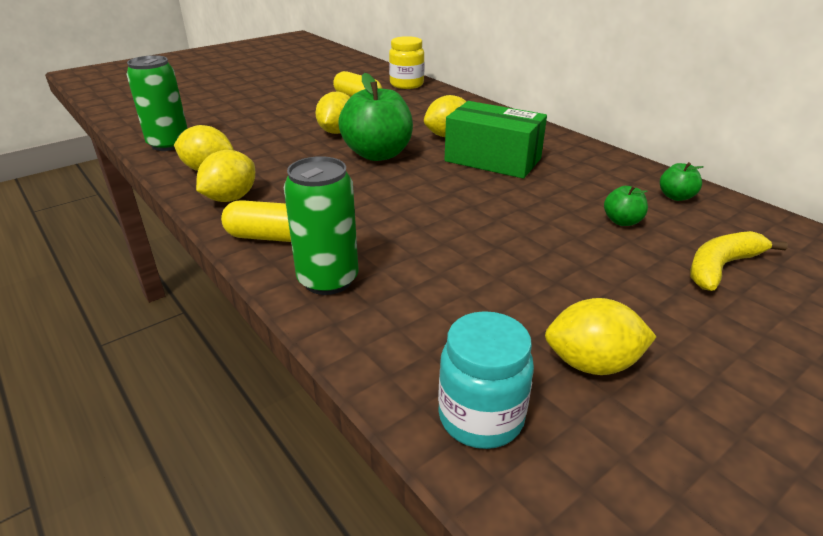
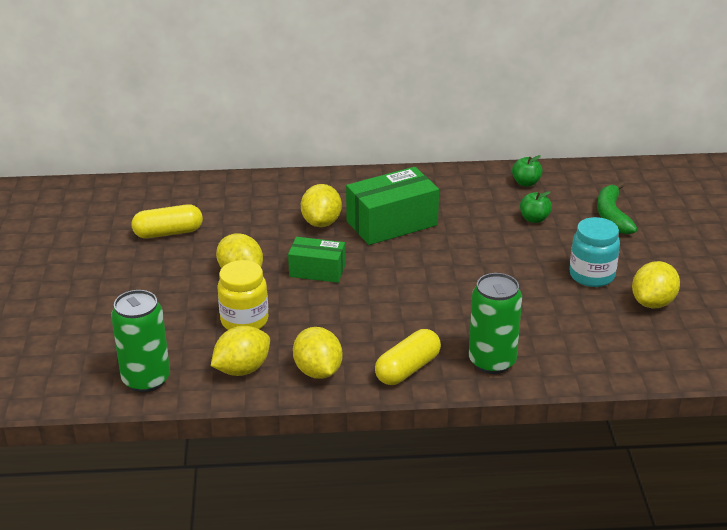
camera: 55 degrees left, 0 degrees up
(378, 154) = (317, 271): green apple -> green box
(406, 84) = (168, 192): yellow jar -> yellow jar (244, 321)
(481, 417) = (663, 355): turquoise jar -> turquoise jar (592, 275)
(721, 267) = (612, 216): yellow banana -> green banana

